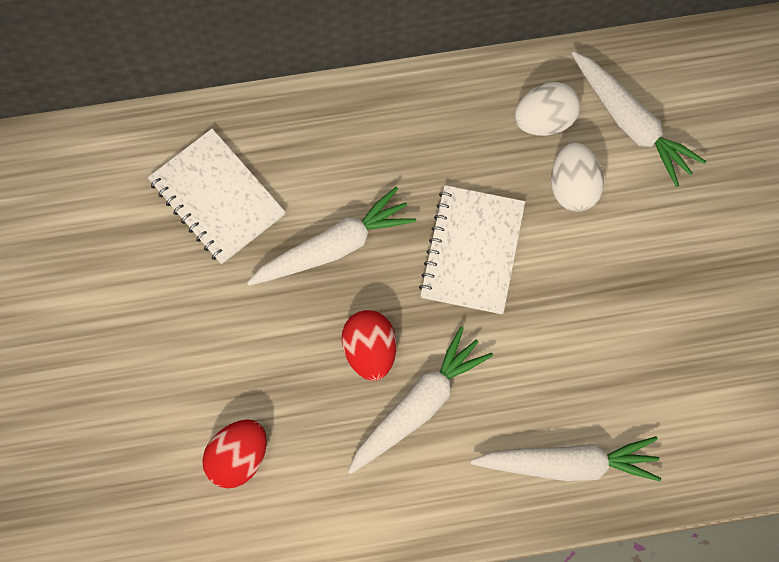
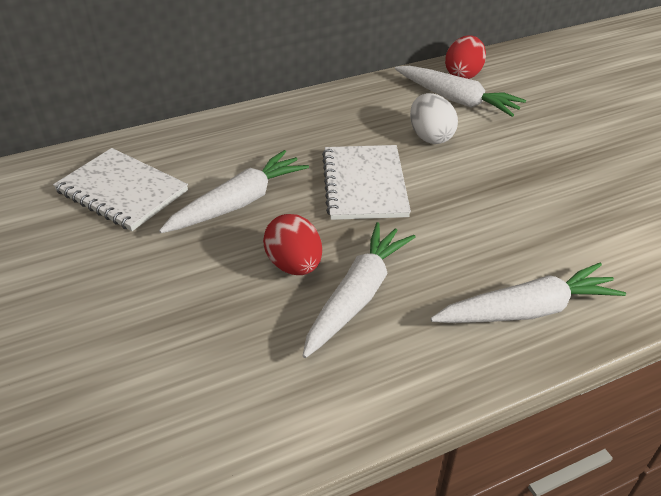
camera: 15 degrees left, 30 degrees down
(238, 458) = (174, 380): red egg -> red egg (463, 74)
(544, 120) = (389, 108): white egg -> none

